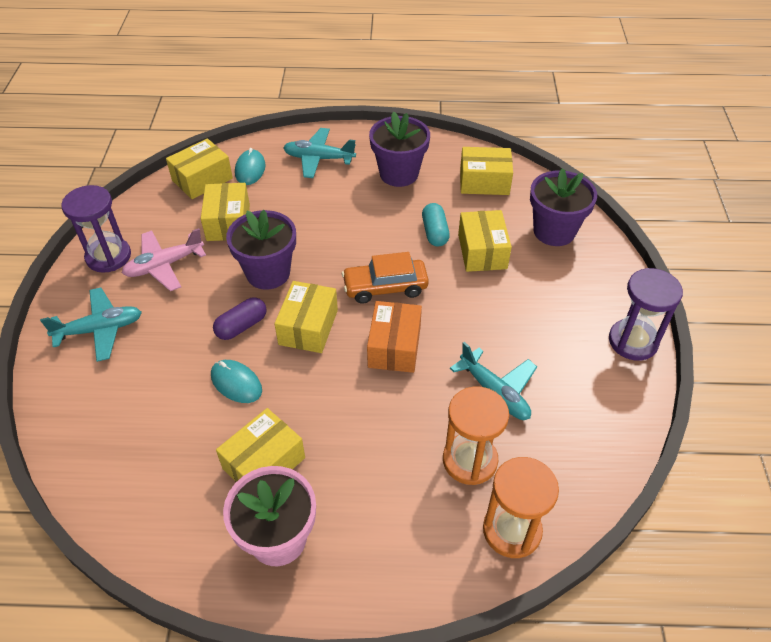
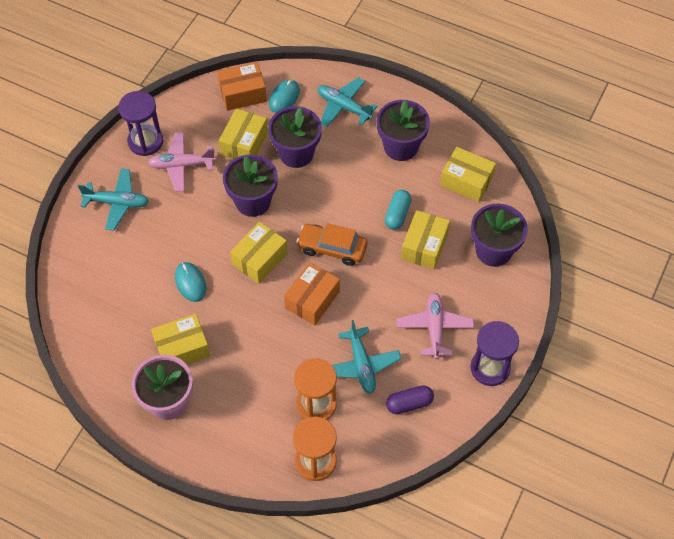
camera: 25 degrees right, 10 degrees up
(202, 179) = (242, 94): yellow box -> orange box
(241, 326) = (214, 239): purple capsule -> purple capsule (409, 403)
(292, 213) = (296, 153): none -> purple flower pot
(547, 324) = (434, 328): none -> pink plane

